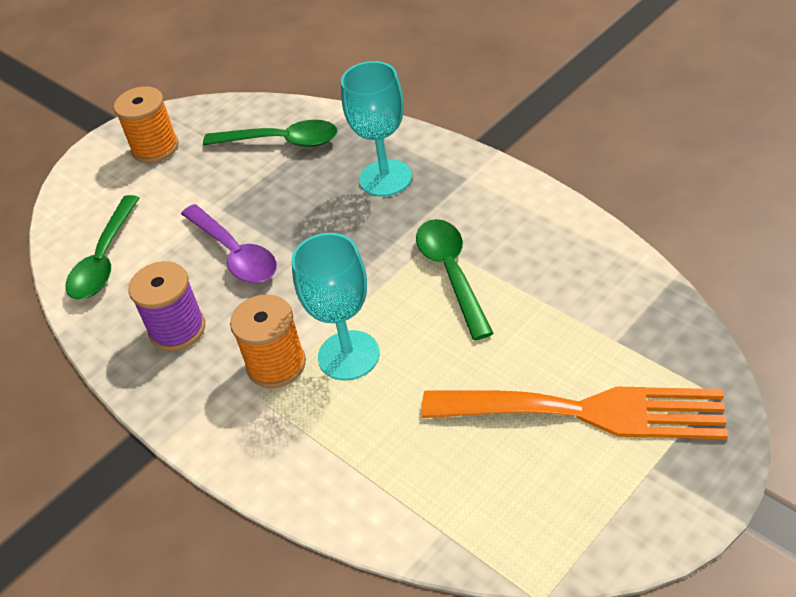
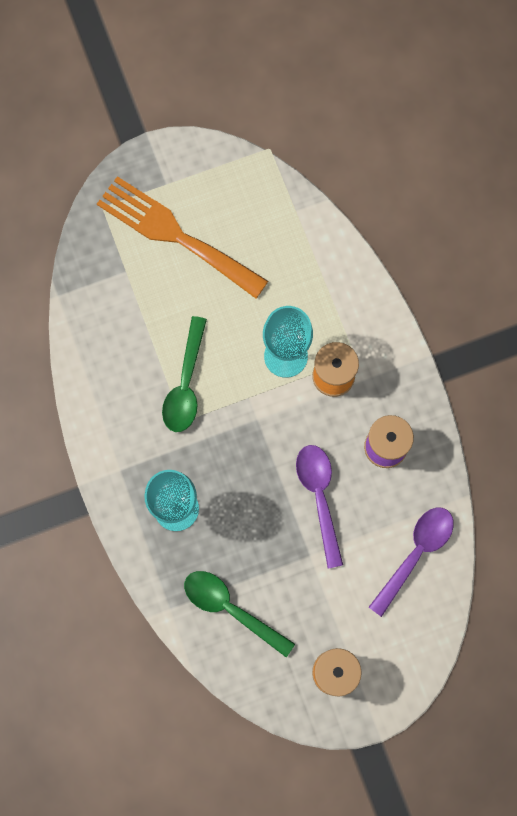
camera: 160 degrees left, 30 degrees up
(104, 259) = (415, 554): green spoon -> purple spoon

